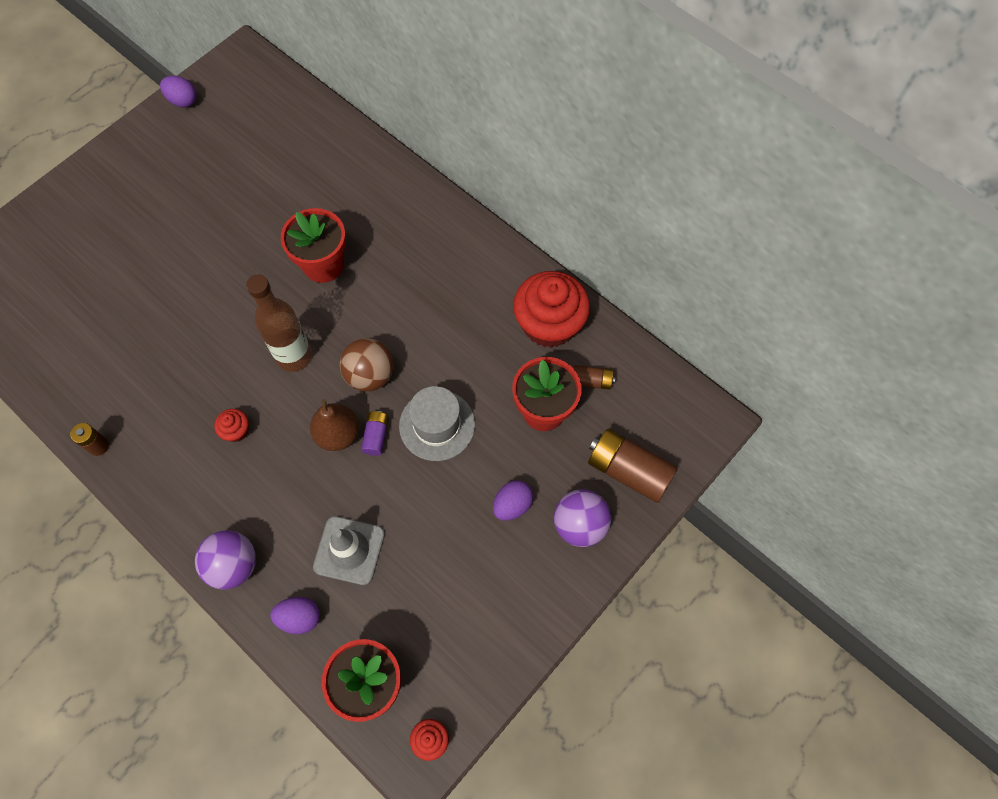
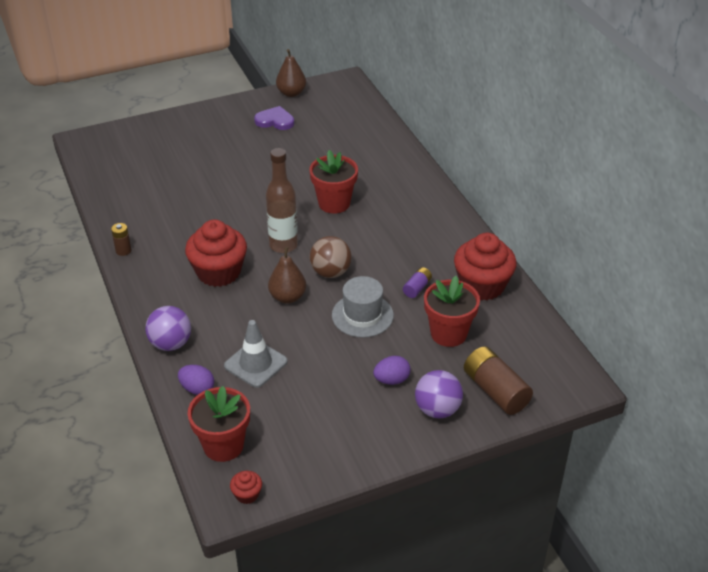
camera: 25 degrees right, 25 degrees down
(183, 101) = (291, 93): purple egg -> brown pear
(185, 156) = (275, 121): none -> purple heart
(236, 431) = (218, 272): red cupcake -> red cupcake, size x2.32
(376, 436) = (314, 307): purple battery -> purple battery (417, 288)
(592, 381) = (496, 328): brown battery -> none

